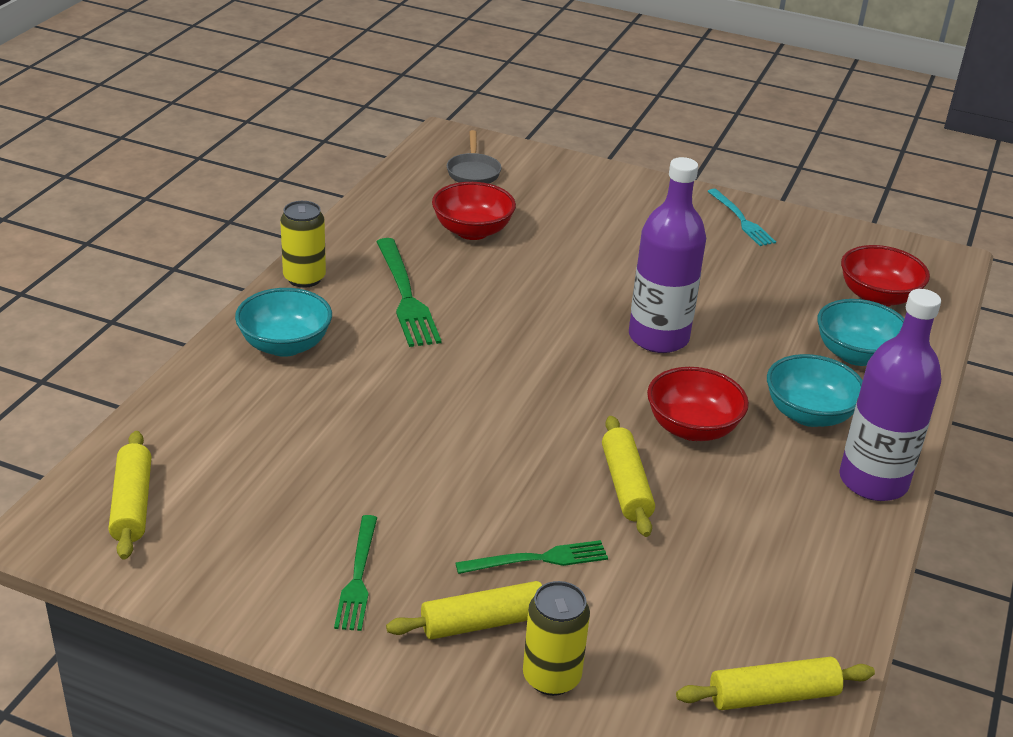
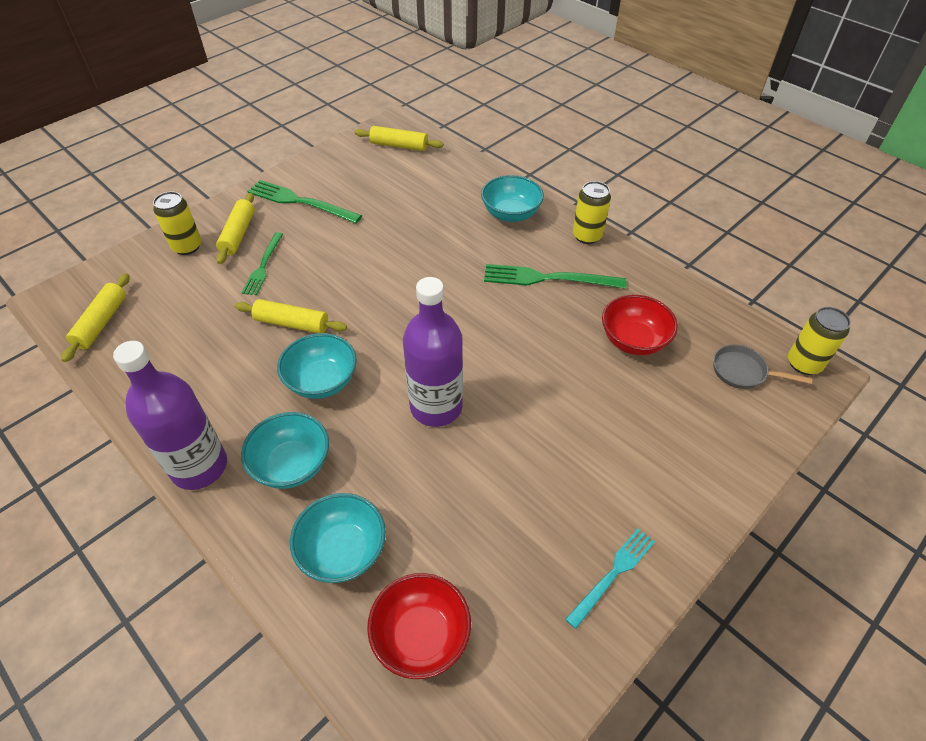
camera: 115 degrees right, 15 degrees up
(358, 576) = (300, 202): green fork -> green fork, size x1.55
(440, 143) = (804, 363): none -> yellow can
(692, 428) = (322, 381): red bowl -> turquoise bowl
(741, 220) = (613, 574): turquoise fork -> turquoise fork turned 135 degrees clockwise

